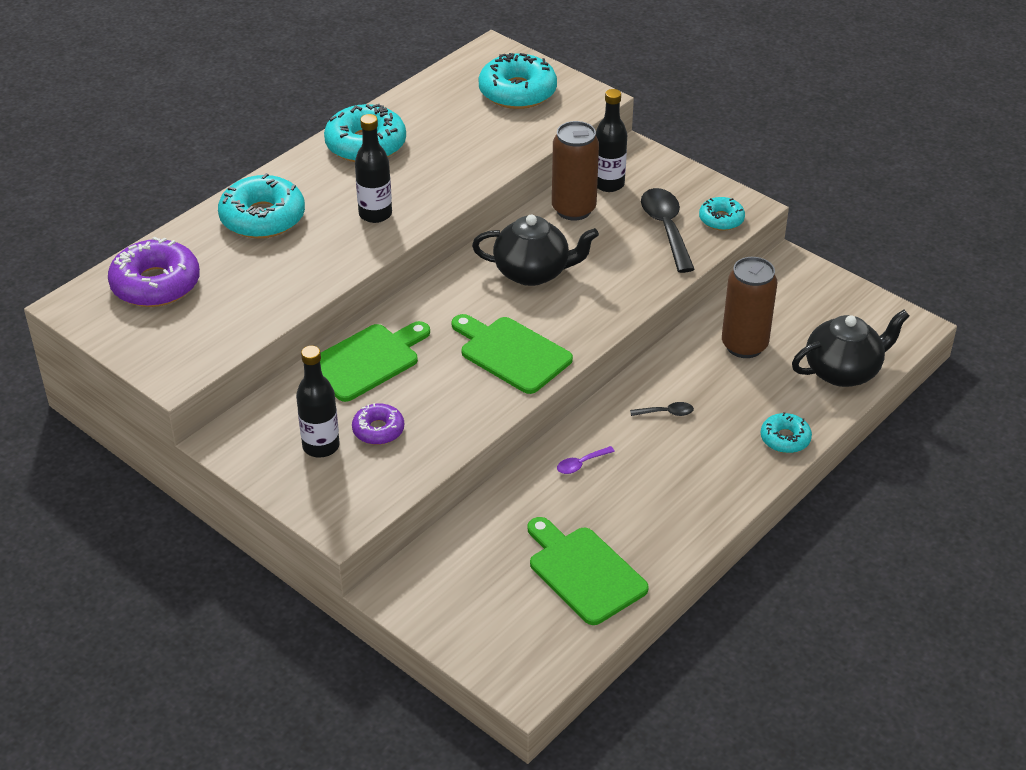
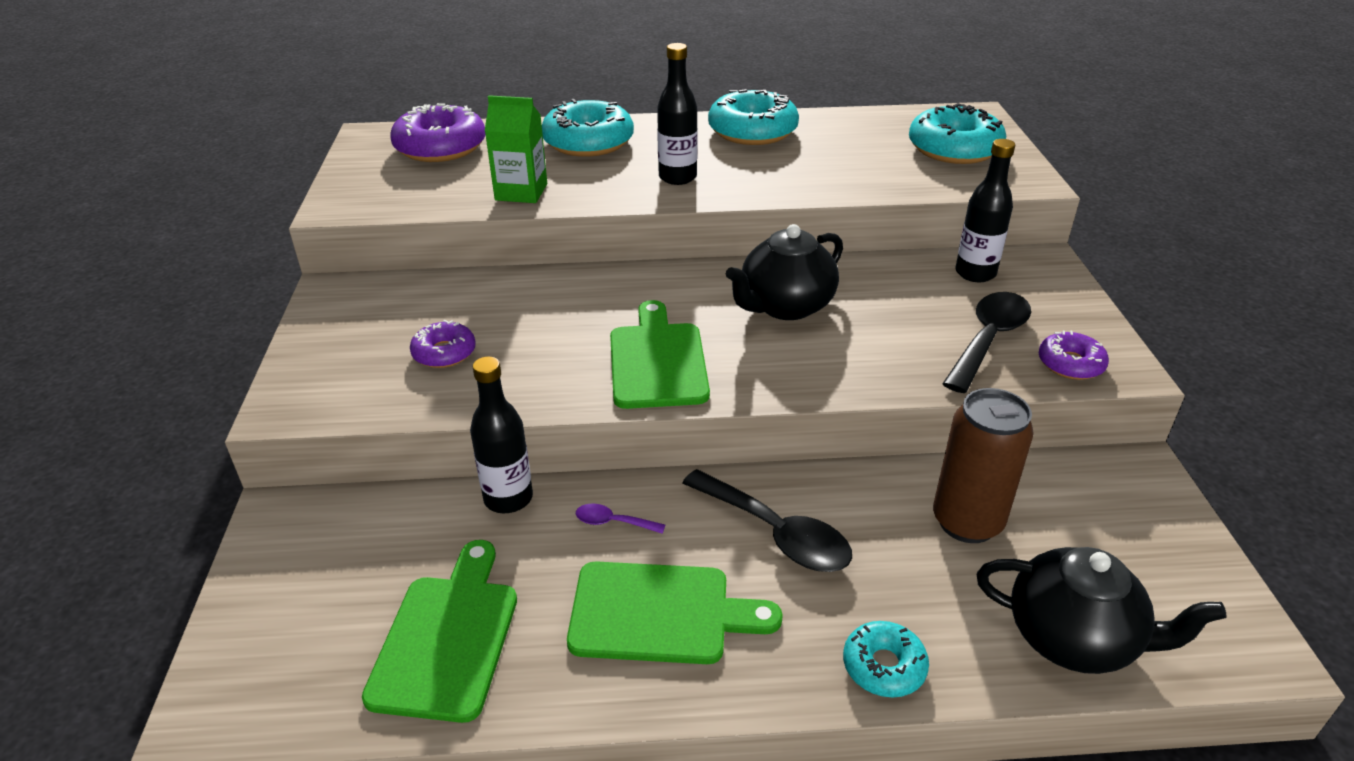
camera: 45 degrees right, 5 degrees down
(287, 286) = (521, 192): none -> green carton
(321, 446) = (383, 337): black bottle -> black bottle (508, 498)
(367, 360) = (529, 295): green cutting board -> green cutting board (659, 613)
(533, 272) = (785, 306): black teapot -> black teapot turned 90 degrees clockwise
(573, 209) = (905, 276): brown can -> none
(666, 413) = (776, 533): black spoon -> black spoon, size x2.14
(721, 219) = (1070, 364): turquoise donut -> purple donut

